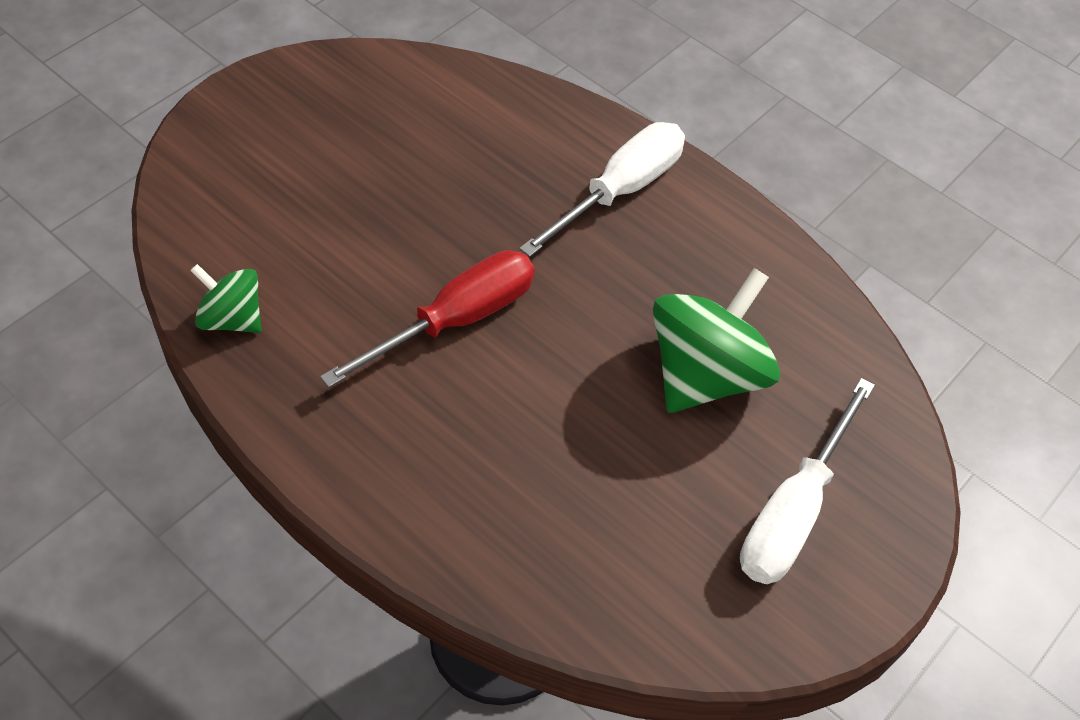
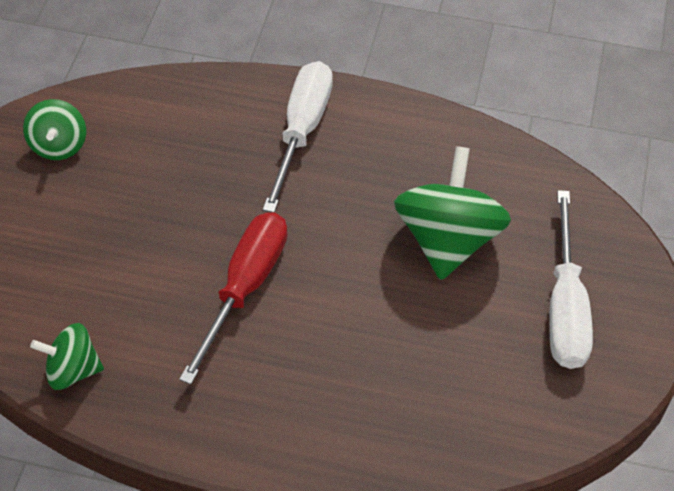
camera: 25 degrees left, 0 degrees up
(365, 97) = (59, 145): none -> green spinning top

